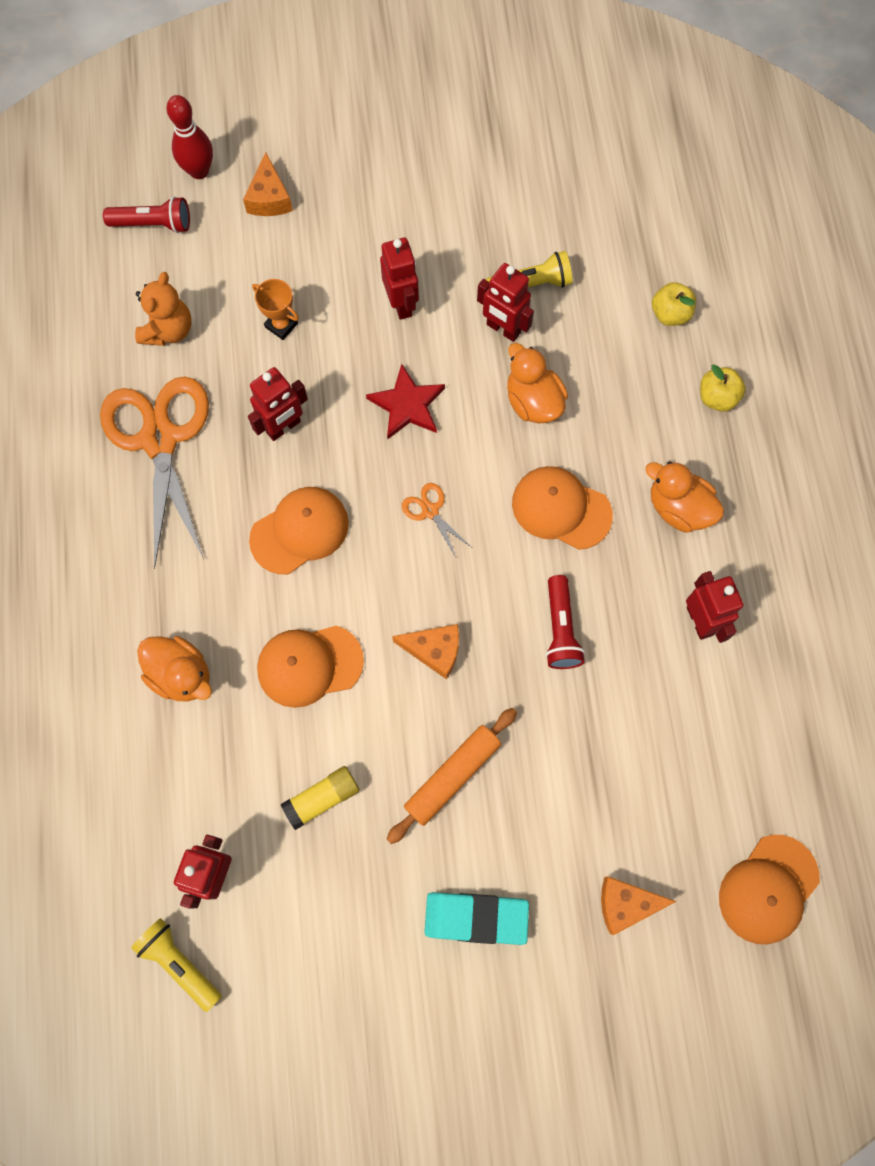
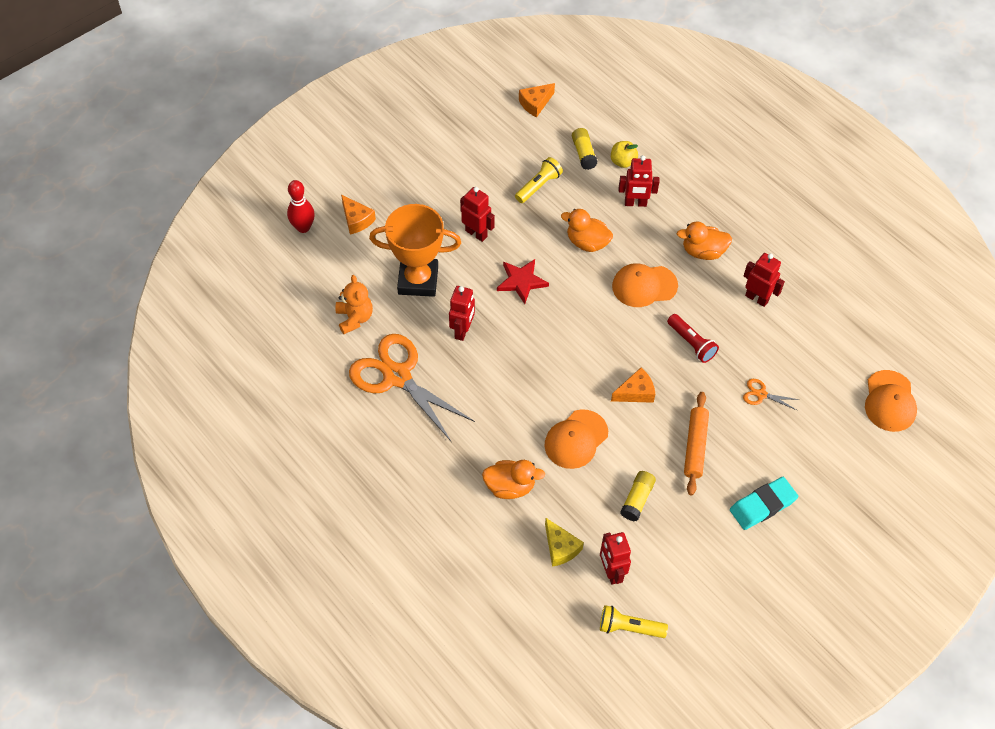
camera: 35 degrees left, 15 degrees down
(153, 224) = (299, 269): red flashlight -> none
(179, 798) = (560, 548): none -> yellow cheese
(281, 325) = (418, 280): orange trophy -> orange trophy, size x2.30
(299, 531) = (515, 377): orange cap -> none
(430, 511) = (577, 326): orange scissors -> orange scissors (761, 394)
(503, 329) = (542, 216): red robot -> red robot (635, 203)
(625, 904) = (829, 451): orange cheese -> orange cheese (535, 104)
(626, 272) = (583, 153): none -> yellow glue stick
(717, 397) = (679, 188): yellow apple -> none

